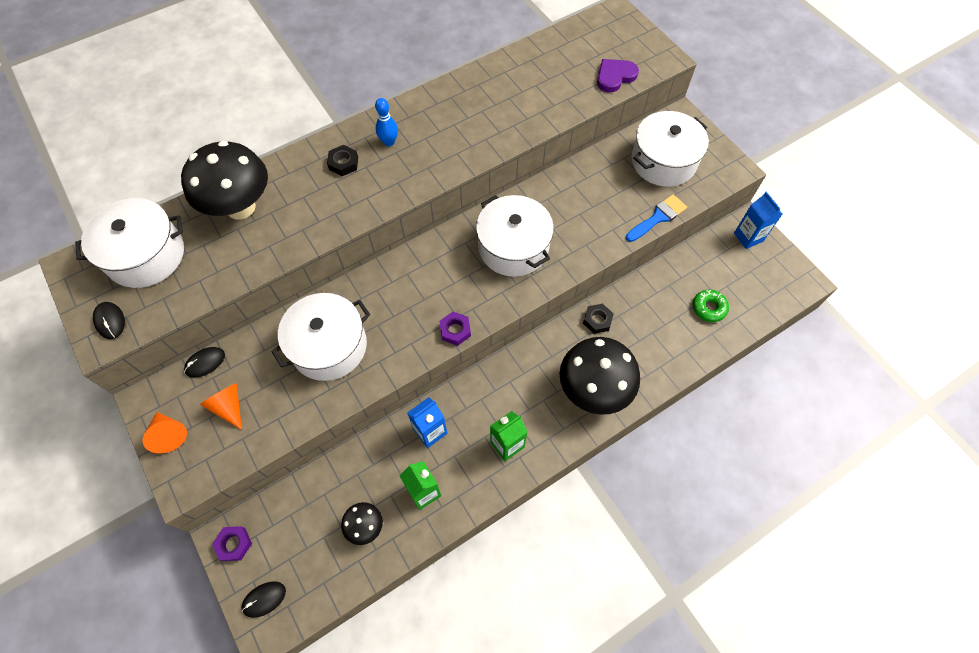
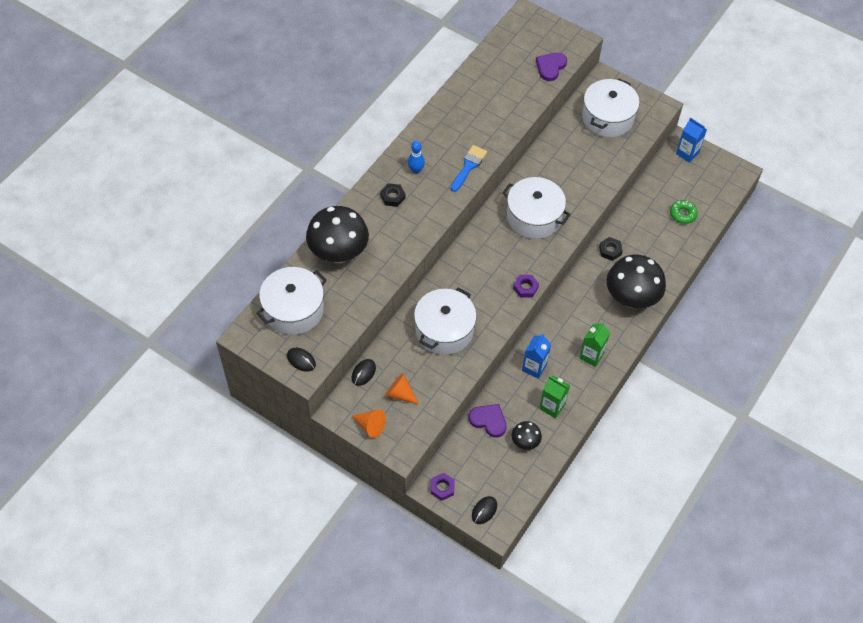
camera: 25 degrees left, 5 degrees down
(338, 478) = (488, 421): none -> purple heart
(658, 217) = (623, 161): blue brush -> blue brush (468, 166)

